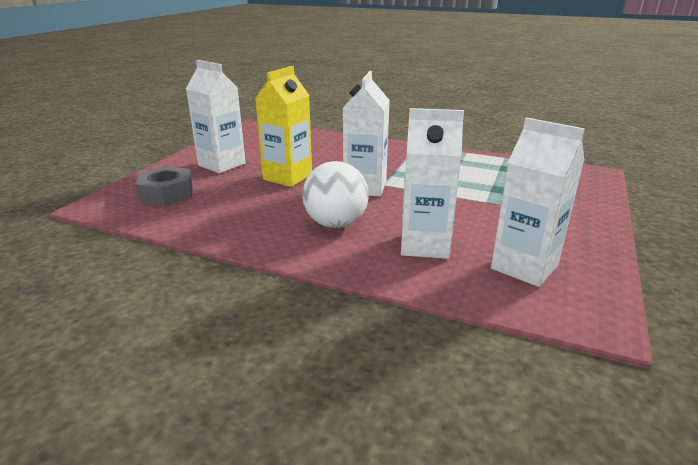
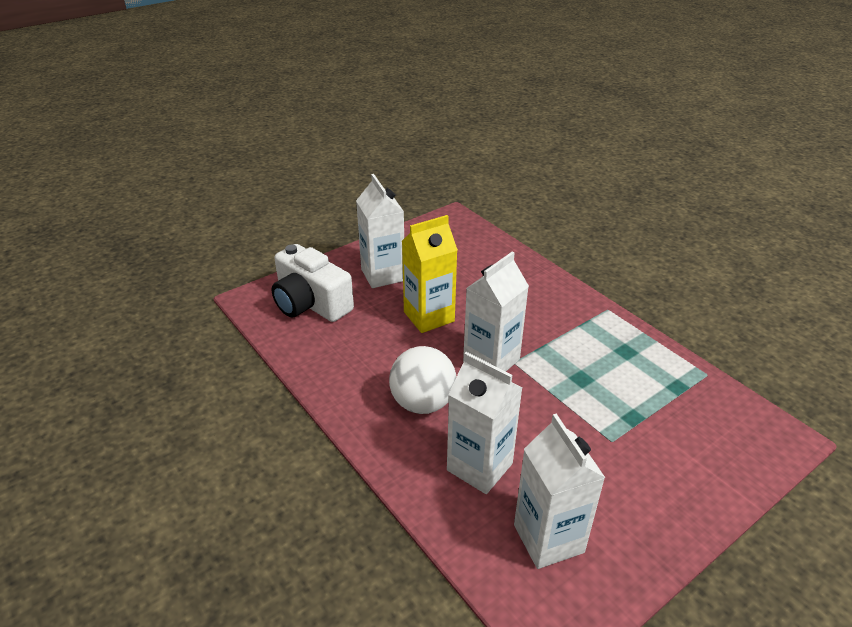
camera: 30 degrees right, 10 degrees up
(167, 194) = (311, 303): grey nut -> white camera

